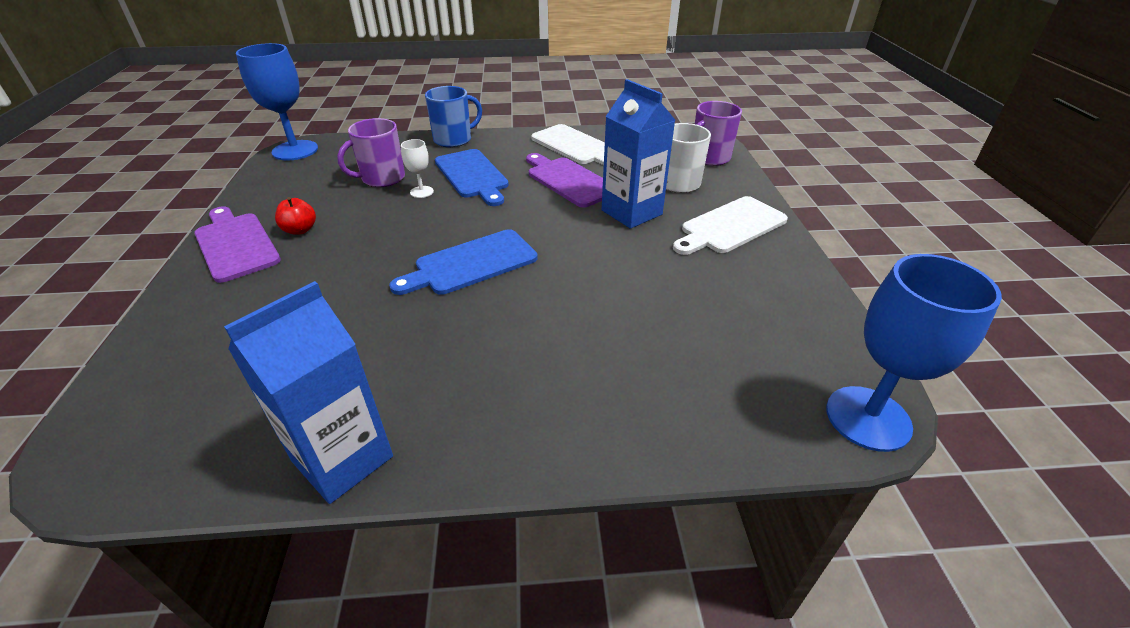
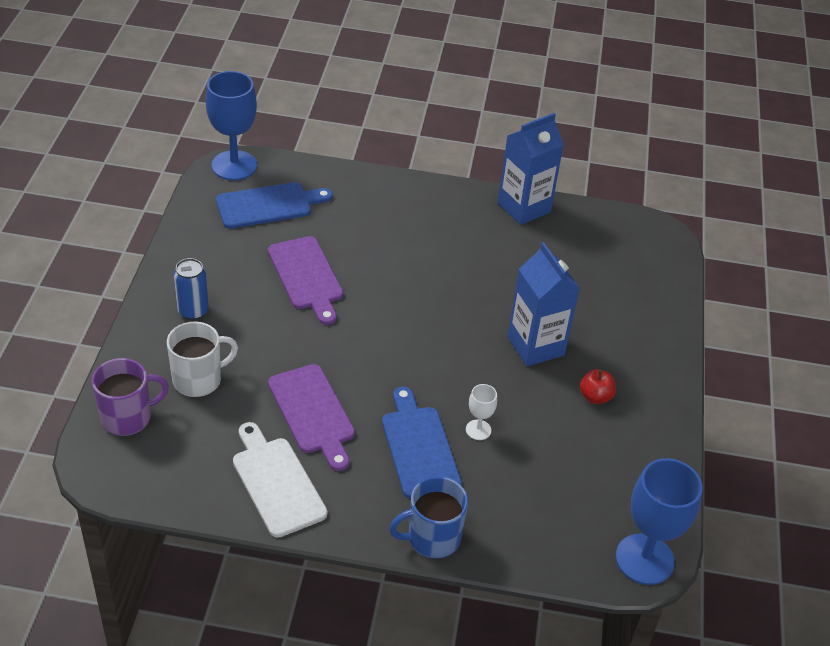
camera: 170 degrees left, 5 degrees up
(236, 244) = (649, 390): purple cutting board -> purple cutting board (306, 277)
(382, 178) = (523, 466): purple mug -> none
(471, 263) = (438, 321): blue cutting board -> blue cutting board (268, 205)
(631, 212) = (272, 349): blue carton -> blue carton (535, 346)
(730, 226) = (193, 311): white cutting board -> blue can

